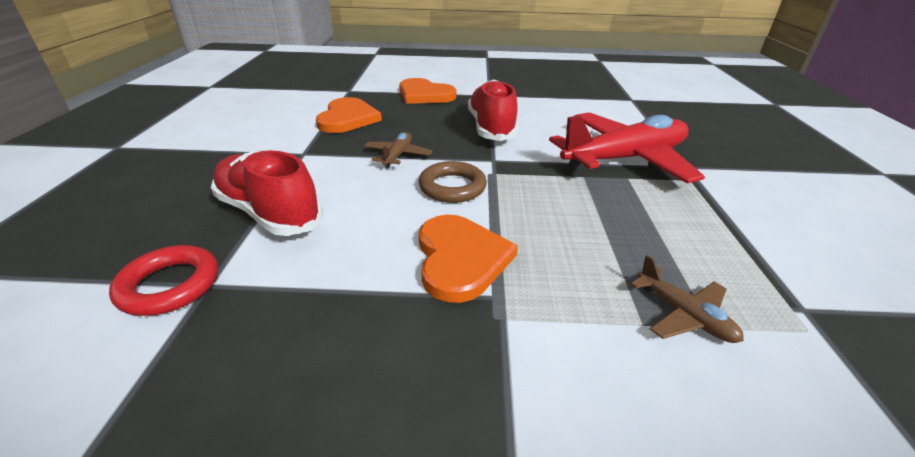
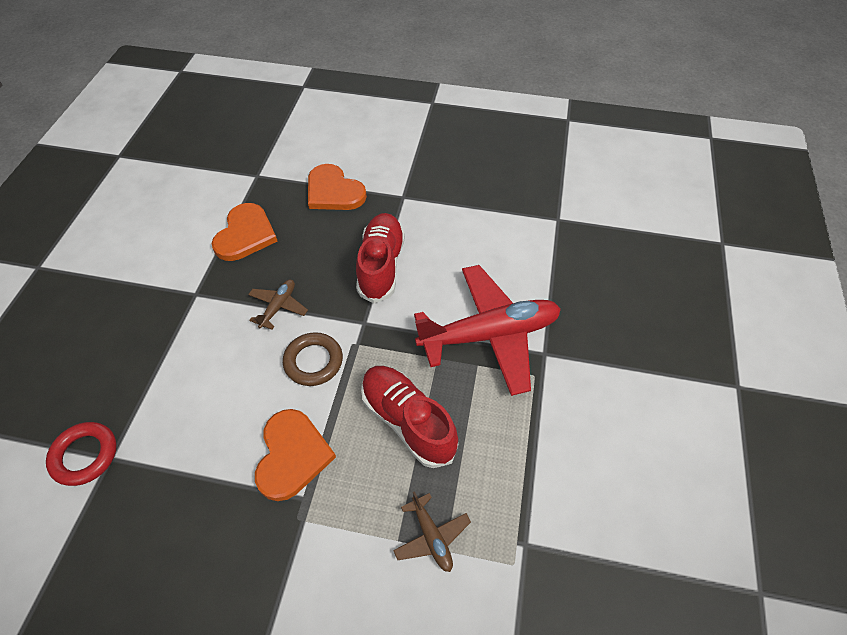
camera: 10 degrees right, 20 degrees up
(269, 213) = (158, 380): red shoe -> red shoe (408, 421)

